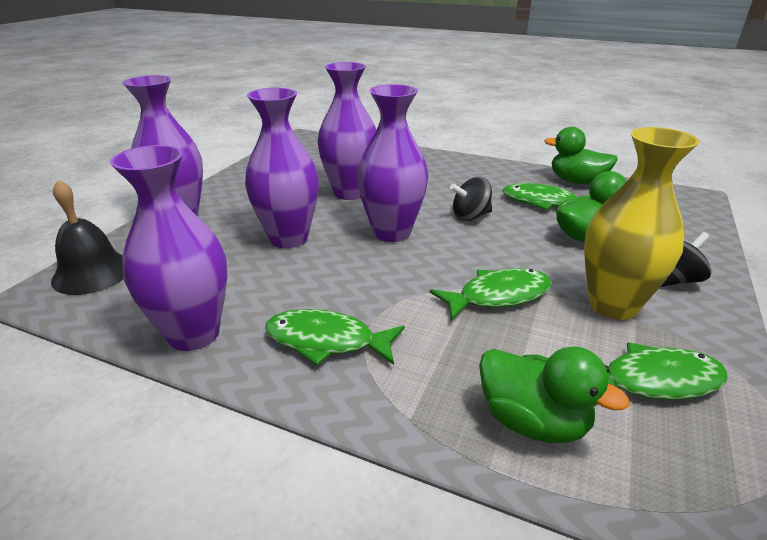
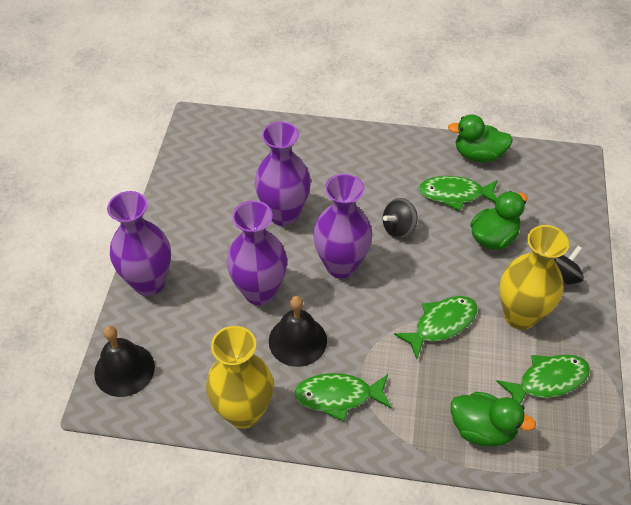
camera: 15 degrees left, 20 degrees up
(193, 334) = (244, 412): purple vase -> yellow vase
(306, 281) = (297, 340): none -> black bell

